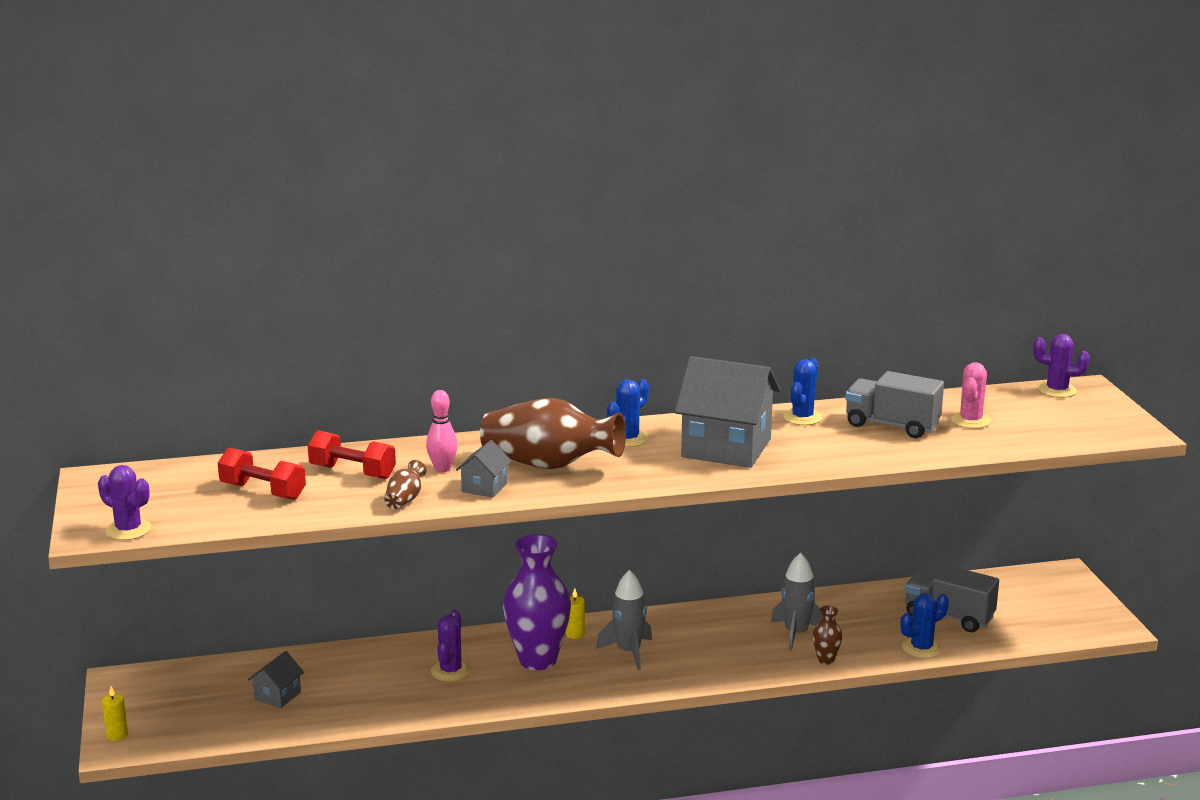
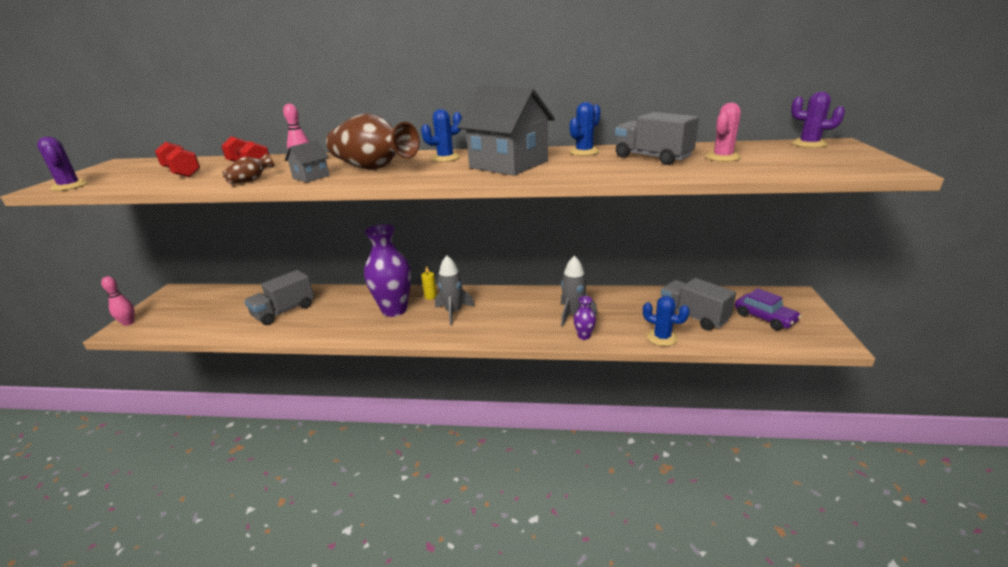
camera: 20 degrees right, 5 degrees up
(117, 735) = (128, 323): yellow candle -> pink bowling pin
(277, 696) = (233, 311): grey house -> none
(364, 684) = (284, 311): none -> grey truck
(450, 671) = (338, 310): purple cactus -> none
(826, 660) = (584, 336): brown vase -> purple vase
(921, 648) = (662, 337): blue cactus -> blue cactus turned 45 degrees clockwise
(1033, 608) = (764, 318): none -> purple car

